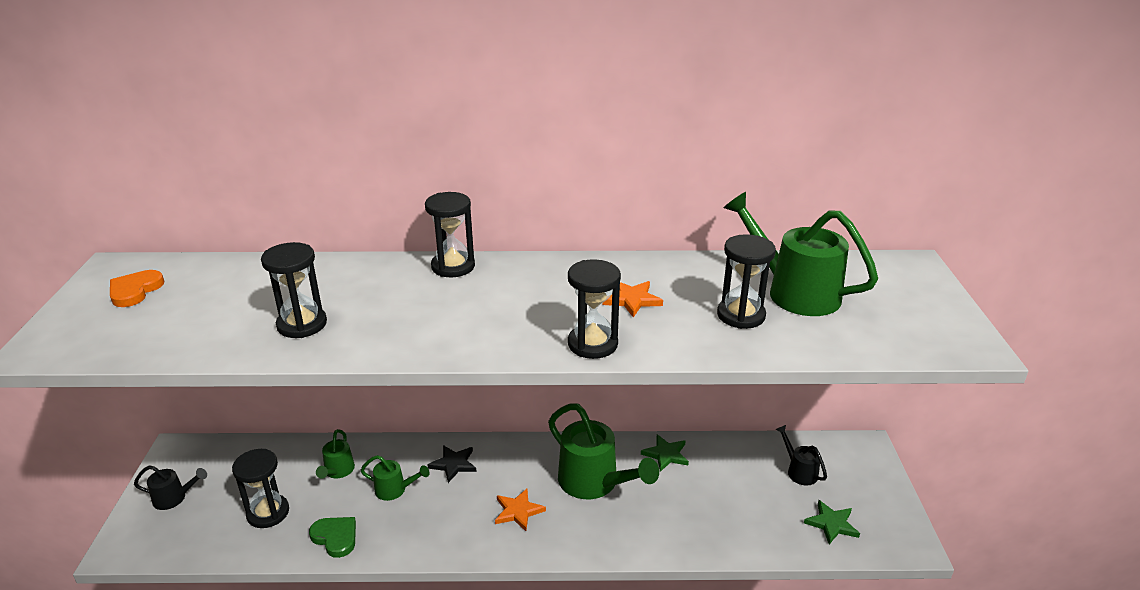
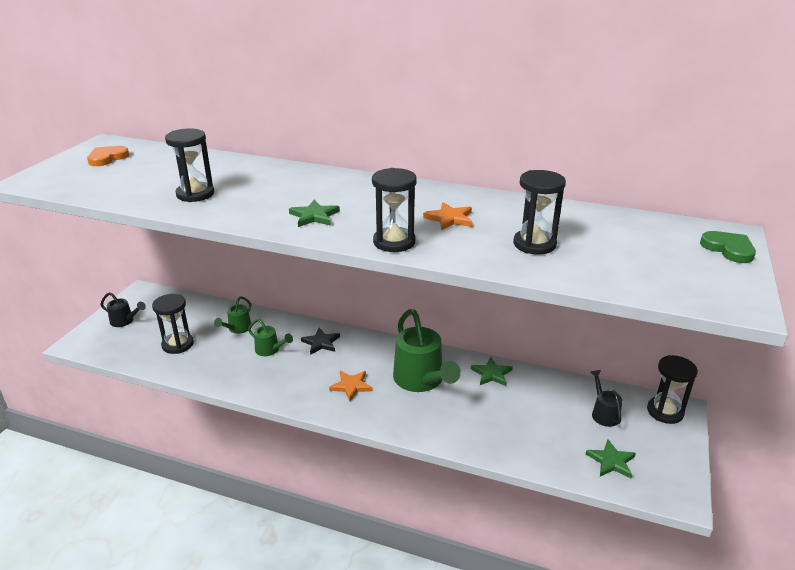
camera: 20 degrees right, 0 degrees up
(335, 537) = (213, 371): green heart -> green heart (728, 249)
(453, 266) = (328, 176): black hourglass -> black hourglass (665, 412)
(476, 327) = (314, 216): none -> green star
(794, 292) = (596, 236): green watering can -> none

